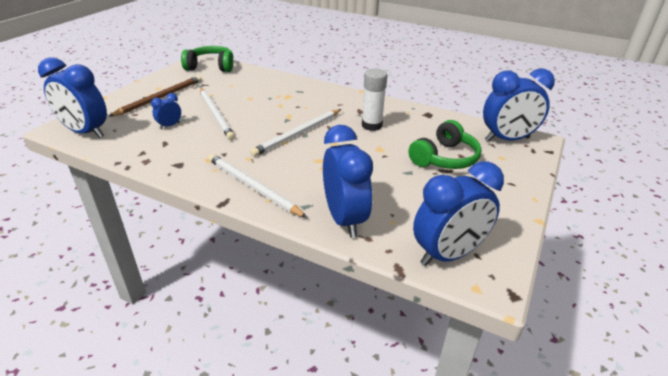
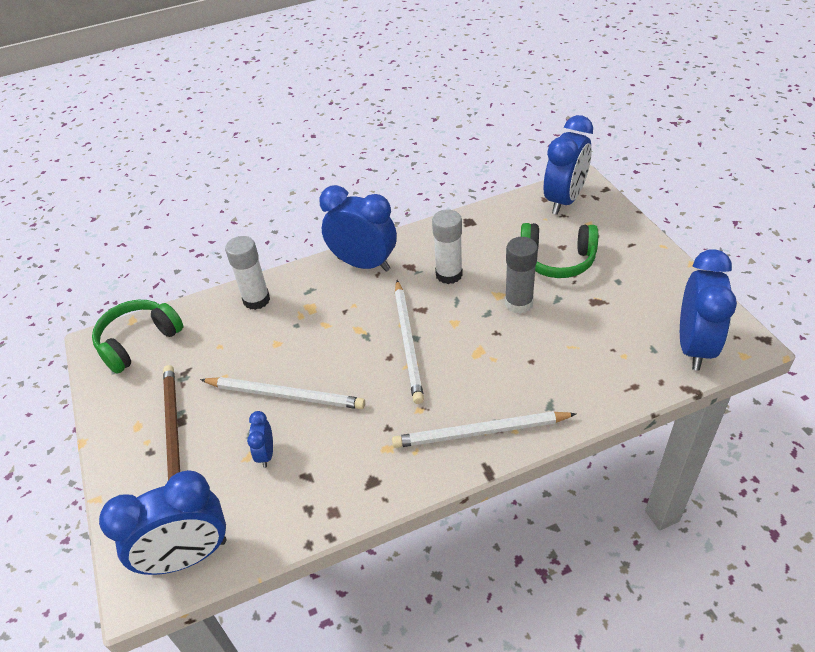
camera: 45 degrees left, 10 degrees up
(274, 81) = (256, 300): none -> white glue stick
(344, 219) = (594, 387): blue clock -> blue clock (363, 264)
(382, 159) = (518, 303): none -> grey glue stick
(444, 158) = (557, 260): green headphones -> green headphones turned 105 degrees clockwise

